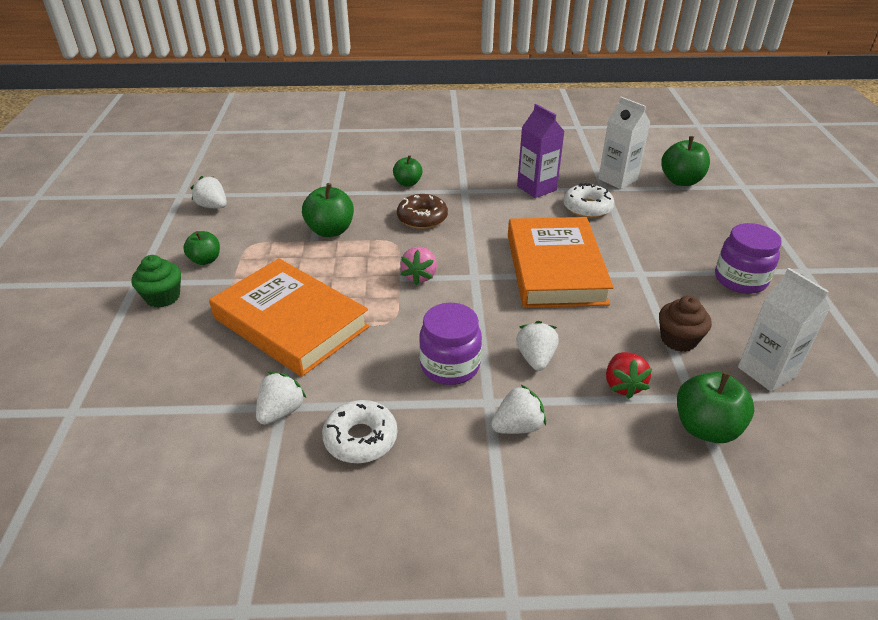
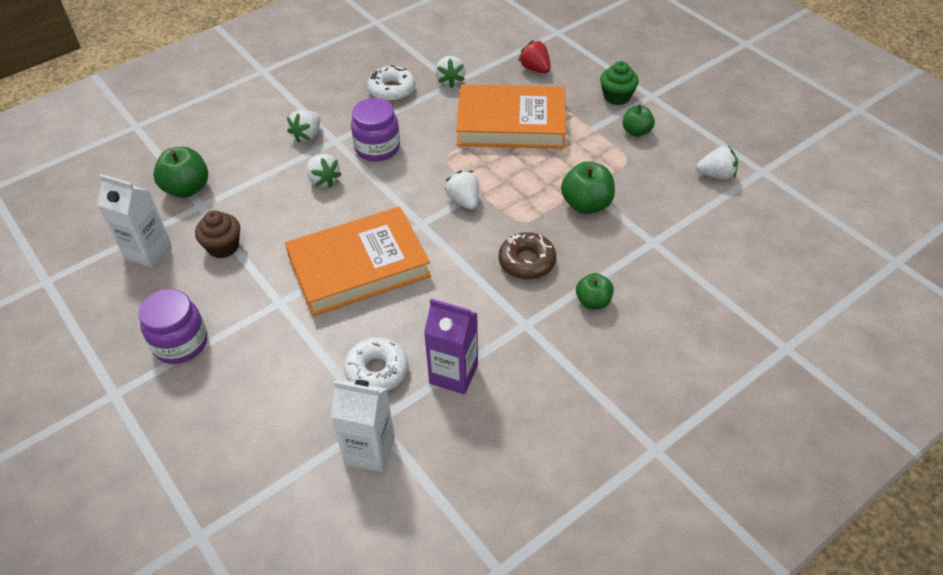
camera: 145 degrees right, 10 degrees up
(419, 276) = (464, 201): pink strawberry -> white strawberry
(555, 268) = (359, 267): orange book -> orange book turned 75 degrees counterclockwise
(623, 385) = (252, 191): red strawberry -> red strawberry (535, 69)
(681, 181) = (287, 497): green apple -> none

